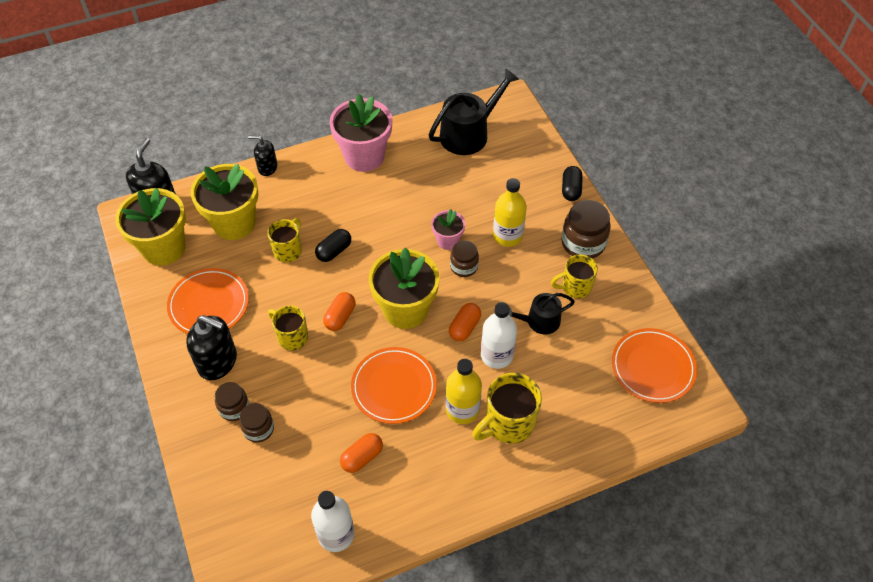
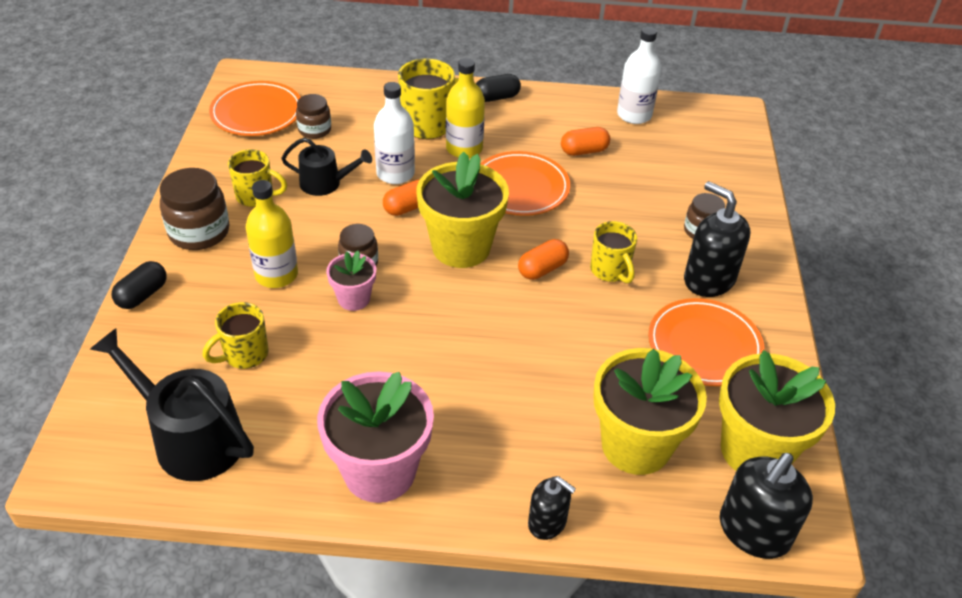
camera: 155 degrees left, 10 degrees down
(258, 429) = (680, 205): brown jar -> brown jar (314, 130)
(288, 250) = (571, 372): yellow mug -> yellow mug (244, 355)
(334, 251) = (509, 346): black capsule -> black capsule (497, 97)
(469, 133) = (191, 438): black watering can -> black watering can turned 45 degrees clockwise

